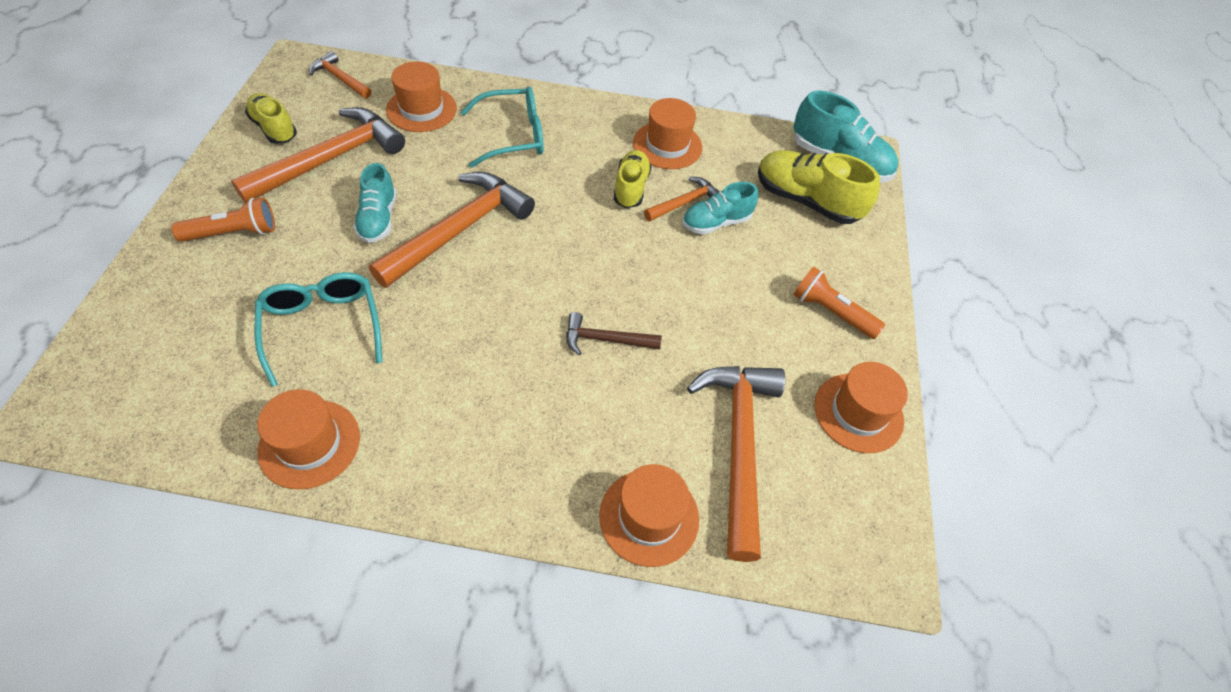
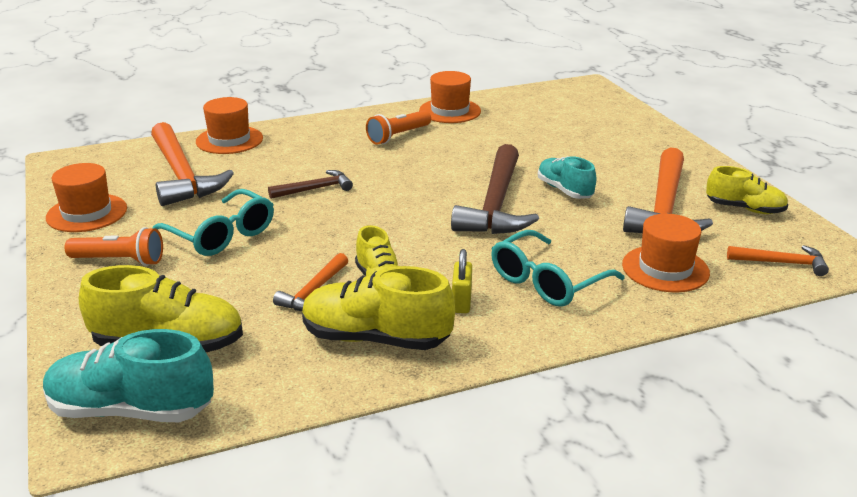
camera: 155 degrees right, 25 degrees down
(233, 233) = (642, 154): orange flashlight -> orange flashlight (398, 136)
(322, 327) = (511, 141): turquoise glasses -> turquoise glasses (221, 235)
(458, 230) = (496, 204): orange hammer -> brown hammer
(588, 147) = (461, 302): none -> yellow padlock
(667, 145) = (375, 339): orange hat -> yellow shoe
(716, 222) = (269, 287): turquoise shoe -> none

